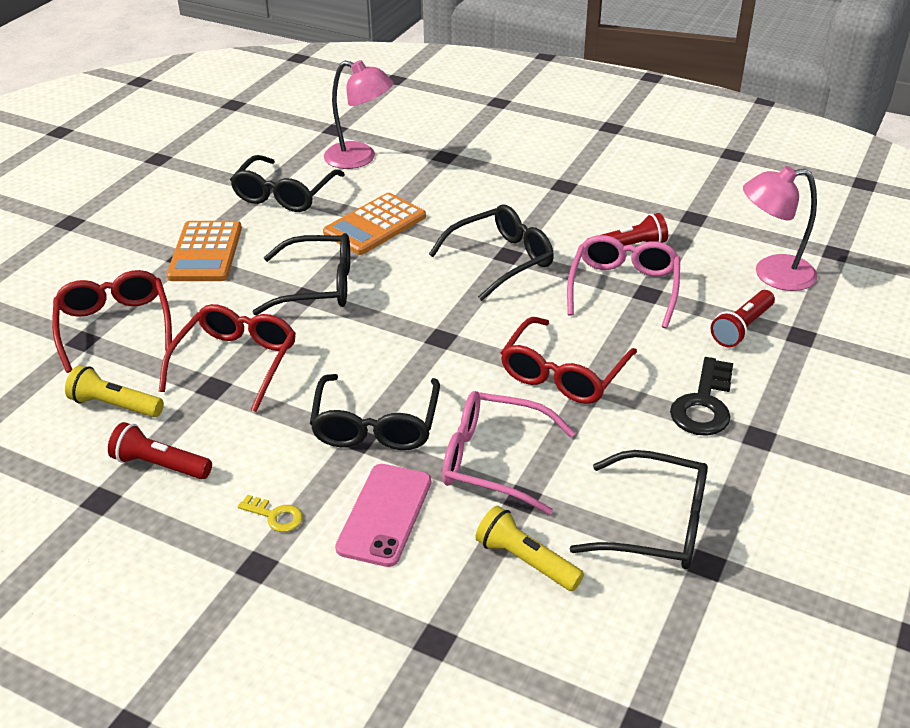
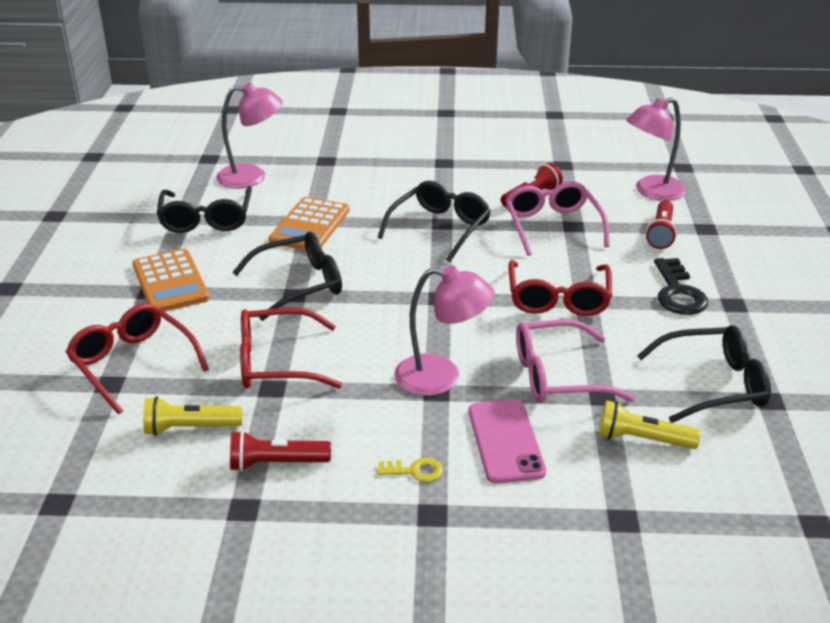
camera: 25 degrees left, 5 degrees down
(236, 362) = (276, 362): red glasses -> red glasses turned 90 degrees counterclockwise
(376, 425) = (441, 377): black glasses -> pink lamp

